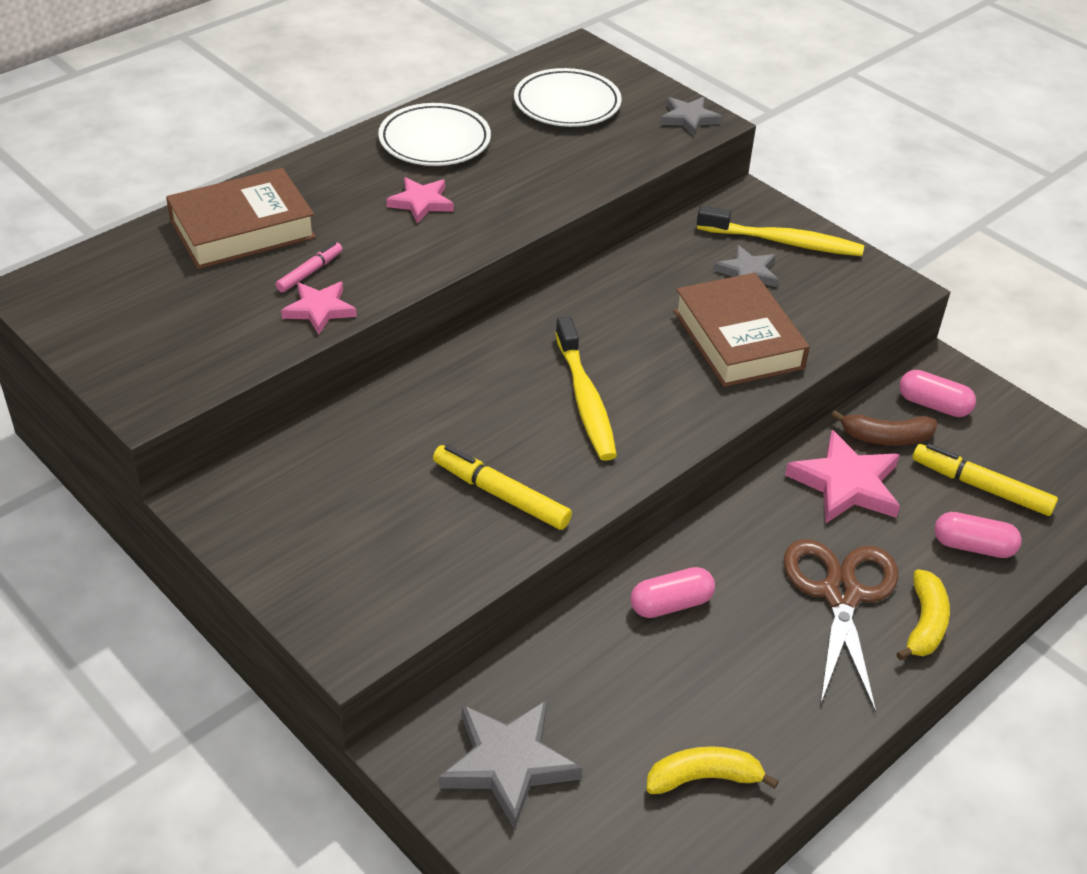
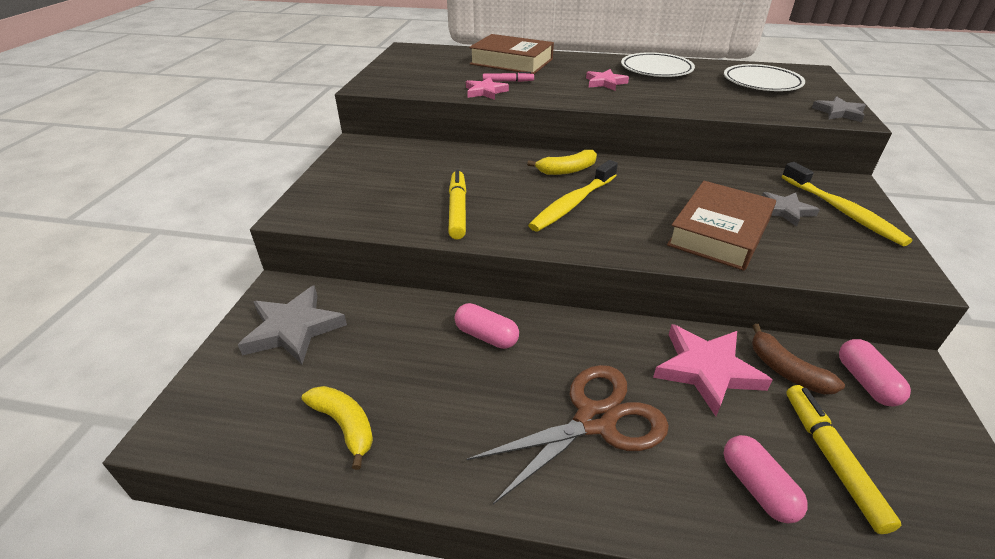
camera: 55 degrees right, 5 degrees down
(924, 624) = (627, 493): yellow banana -> yellow banana (567, 170)

